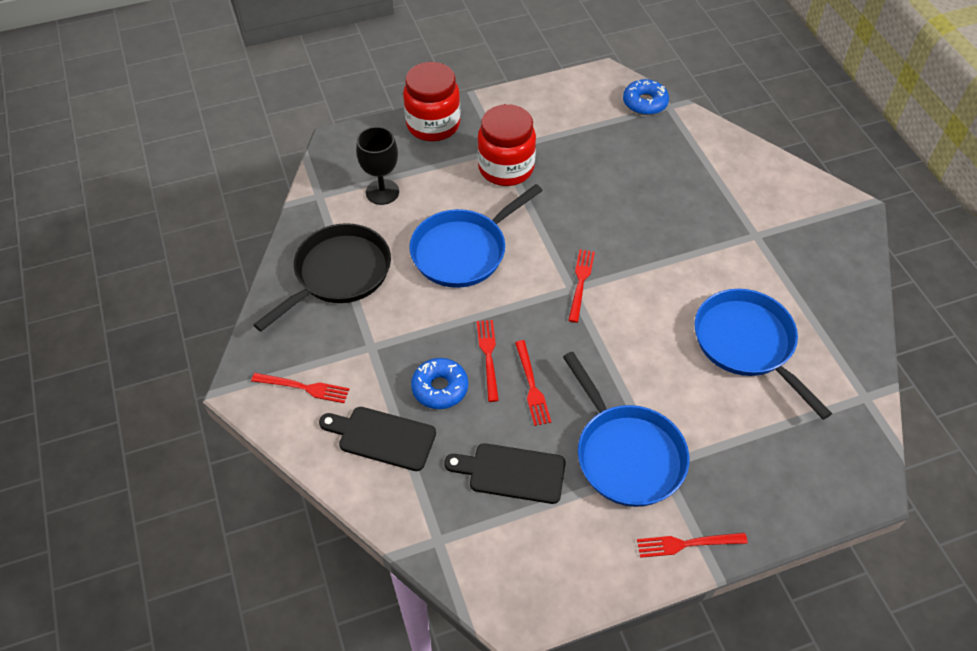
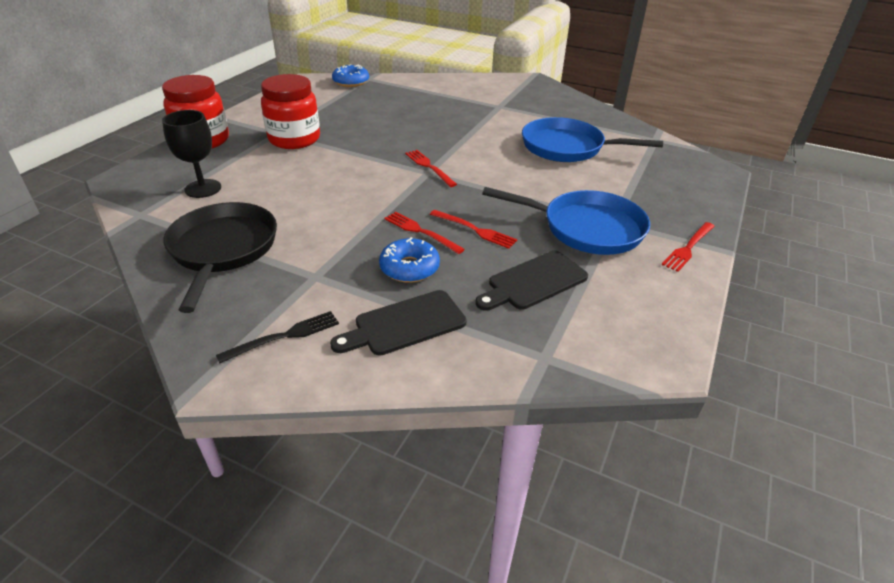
camera: 45 degrees left, 15 degrees down
(304, 388) = (284, 336): red fork -> black fork
(463, 251) = (319, 189): blue pan -> none

